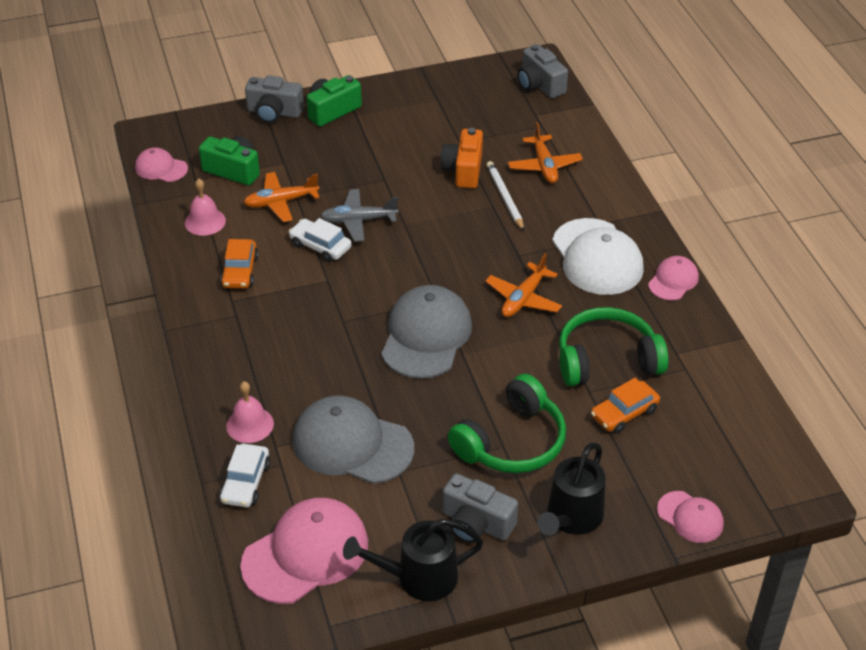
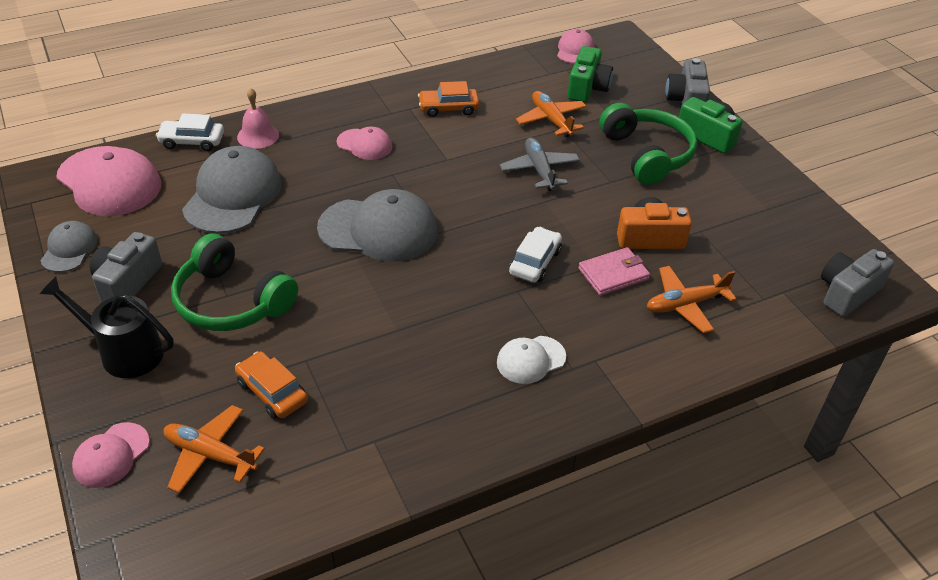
camera: 80 degrees right, 0 degrees up
(205, 221) = (510, 82): pink bell -> none
(320, 246) = (494, 150): white car -> white car (535, 262)
(418, 578) = (69, 249): black watering can -> grey cap
(505, 198) = (613, 274): white pencil -> pink wallet
(523, 298) = (446, 298): orange plane -> orange plane (210, 455)
(597, 257) = (530, 360): white cap -> white cap, size x0.53
(606, 360) = (356, 374): green headphones -> green headphones (647, 154)
(673, 280) = (505, 437): pink cap -> pink cap (364, 144)

